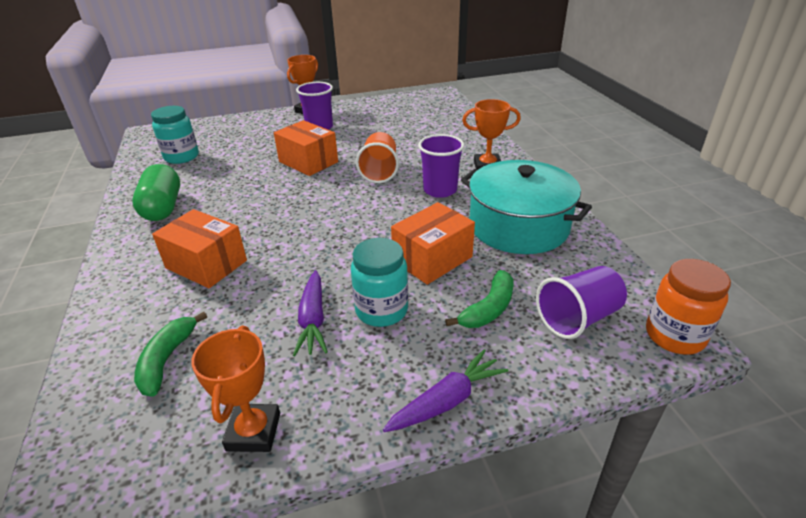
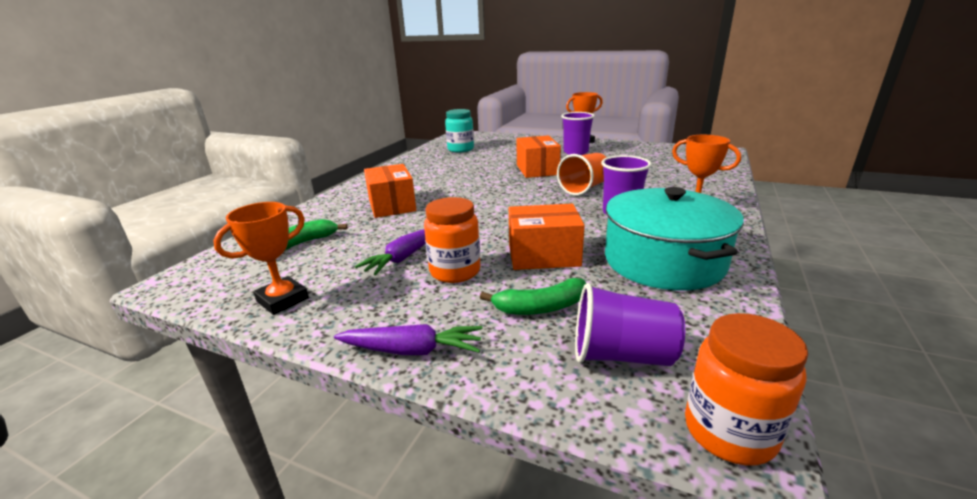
camera: 40 degrees right, 10 degrees down
(163, 207) = (413, 171): green capsule -> none
(381, 310) = (455, 271): turquoise jar -> orange jar

